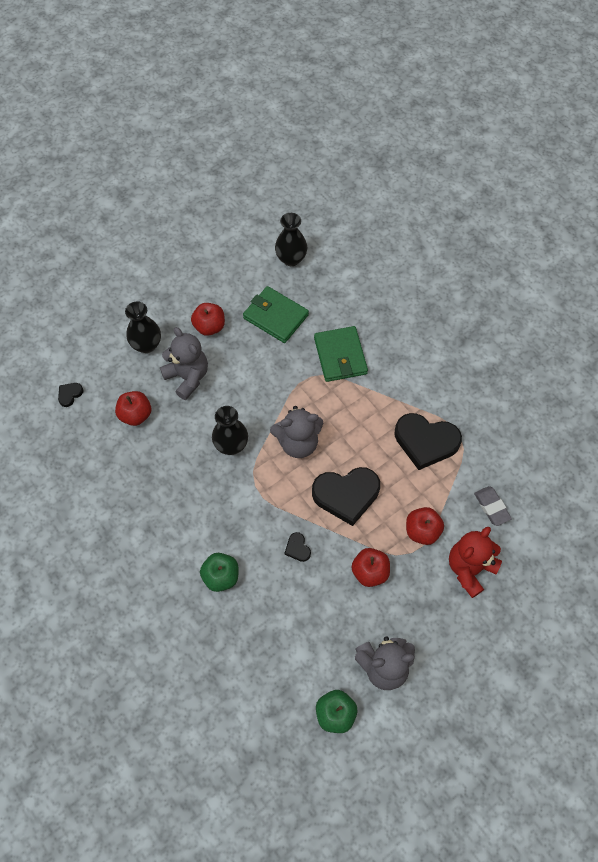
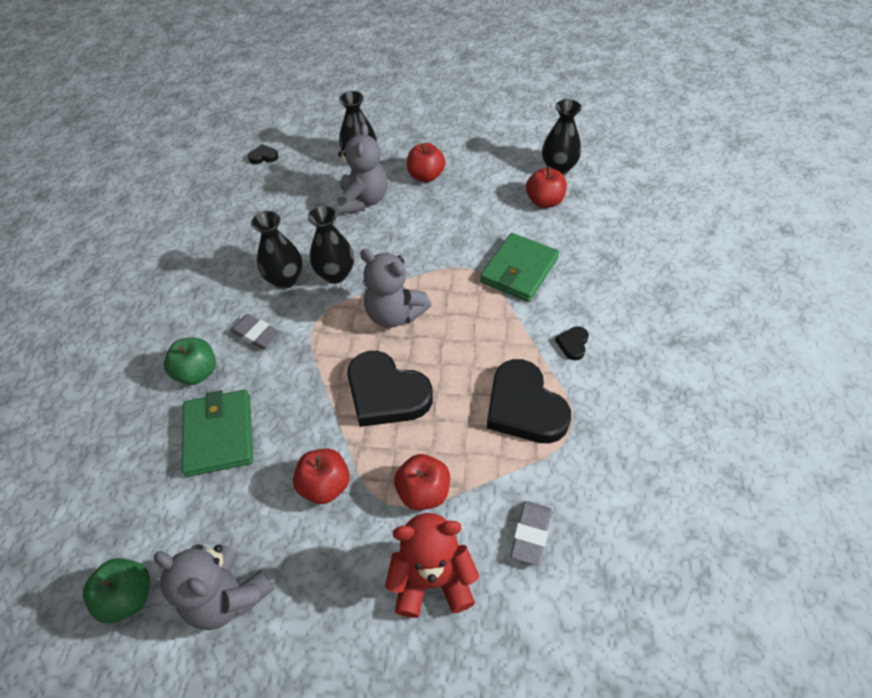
camera: 45 degrees right, 10 degrees down
(135, 415) = (291, 201): red apple -> red apple (544, 201)
(202, 474) = (285, 279): none -> black vase
(228, 524) = (256, 334): none -> grey eraser
(275, 316) = (493, 202): green wallet -> green wallet (219, 435)
(297, 548) = (287, 404): black heart -> black heart (573, 344)

